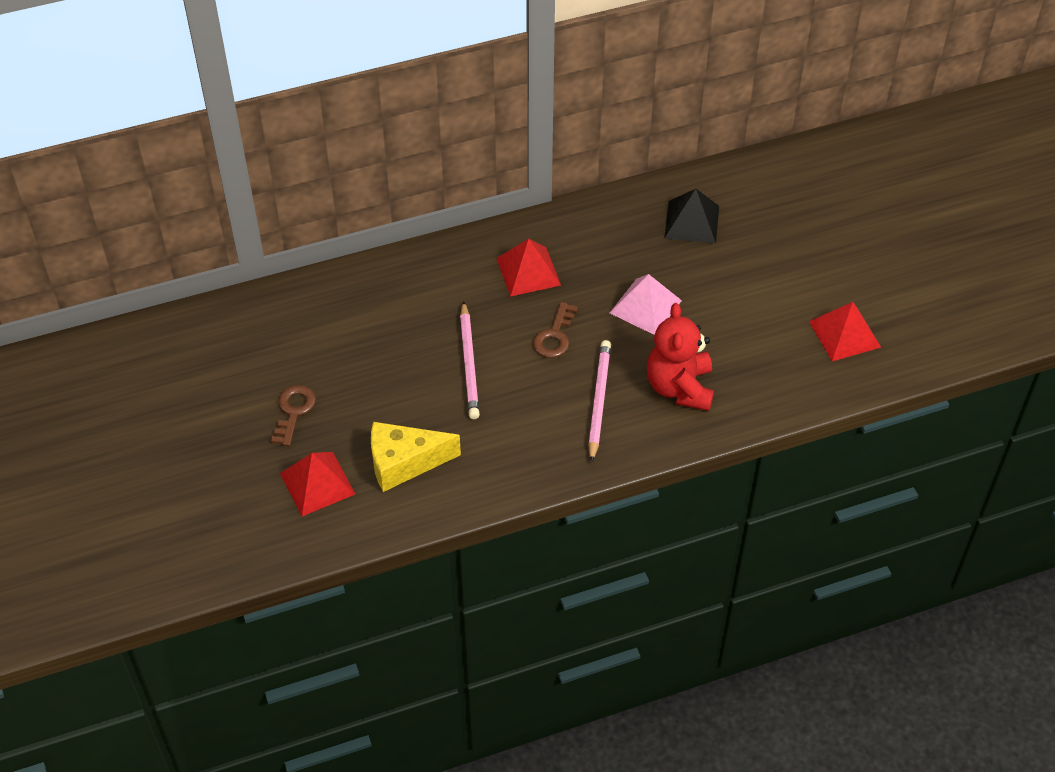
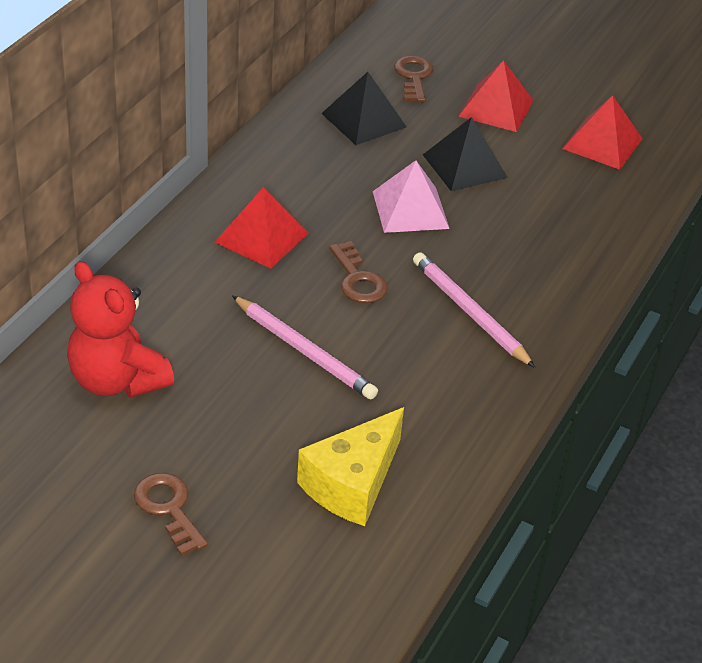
camera: 45 degrees left, 10 degrees down
(317, 483) = (283, 564): red pyramid -> red pyramid (496, 108)
(679, 387) = (525, 260): red teddy bear -> red teddy bear (117, 380)
(721, 295) = (464, 166): none -> black pyramid
(767, 206) = (413, 77): none -> brown key

